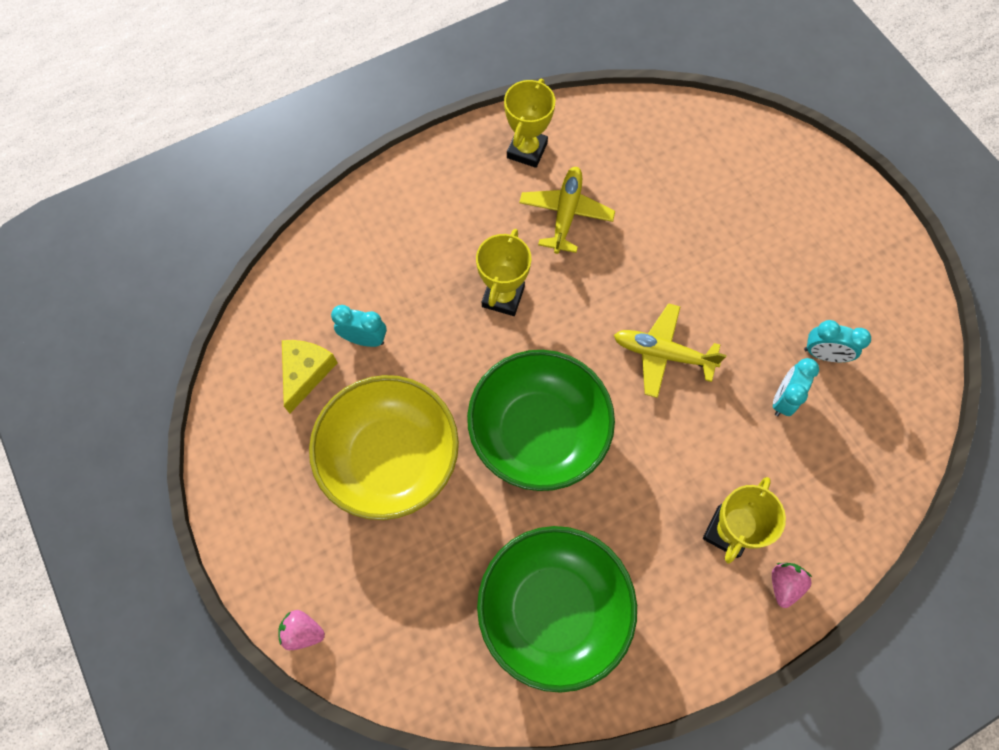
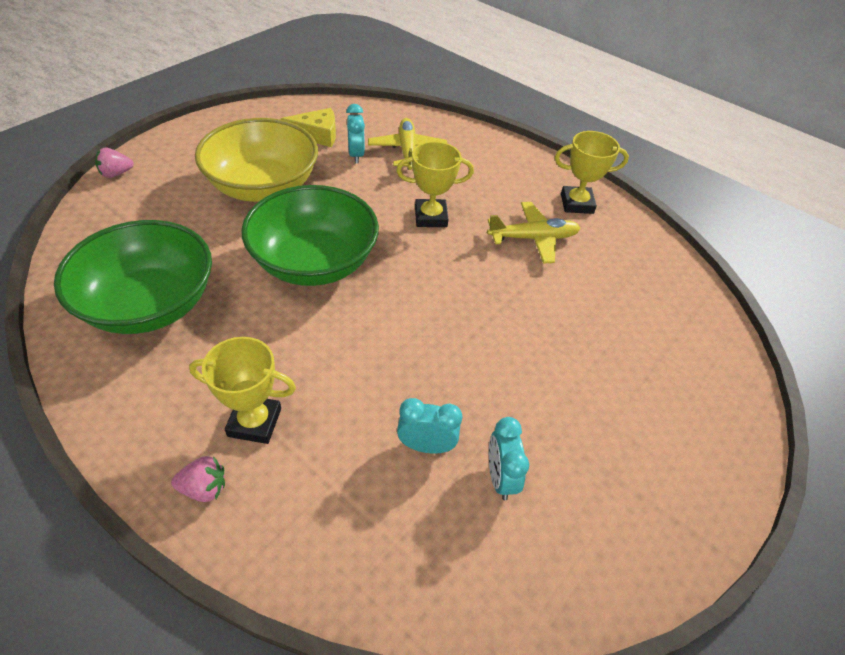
camera: 65 degrees right, 20 degrees down
(303, 631) = (116, 174): pink strawberry -> pink strawberry turned 105 degrees counterclockwise
(662, 354) = (429, 331): yellow plane -> yellow plane (407, 150)

